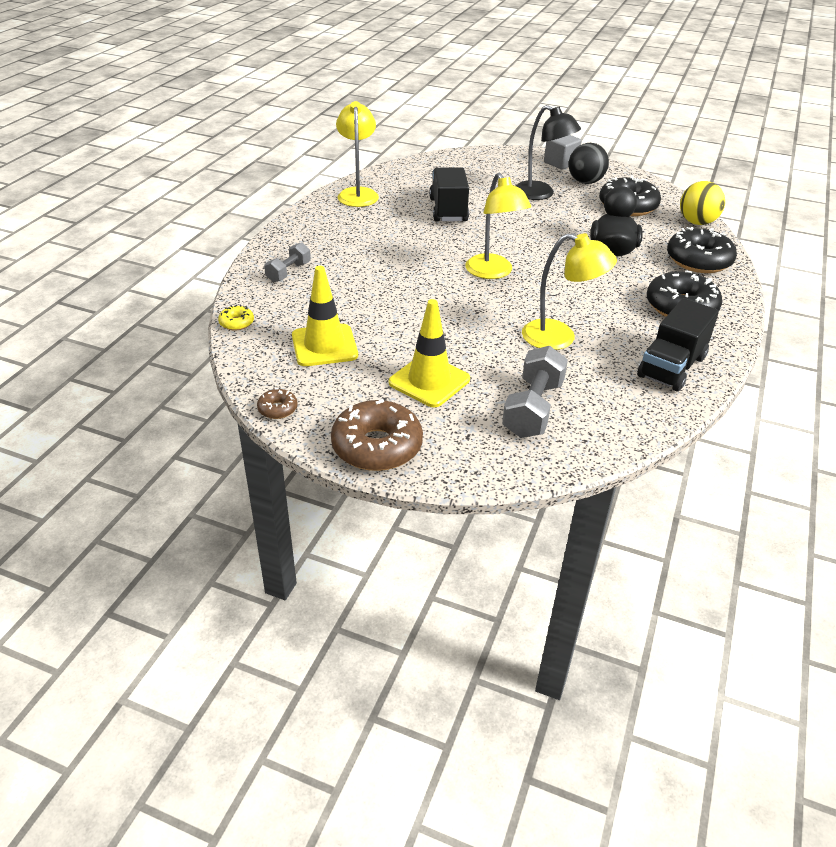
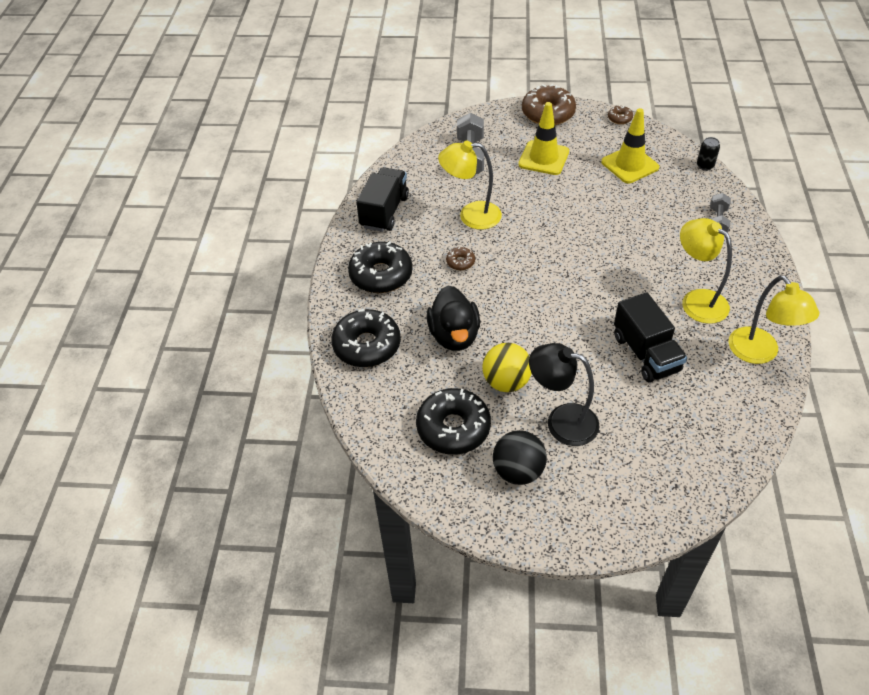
camera: 165 degrees right, 10 degrees up
(236, 323) = (705, 166): yellow donut -> black can
(493, 272) = (552, 271): yellow lamp -> yellow lamp (697, 300)
(560, 163) = (566, 515): grey cube -> none
(588, 299) = (460, 262): none -> brown donut
(697, 222) = (370, 417): yellow ball -> yellow ball (506, 382)

